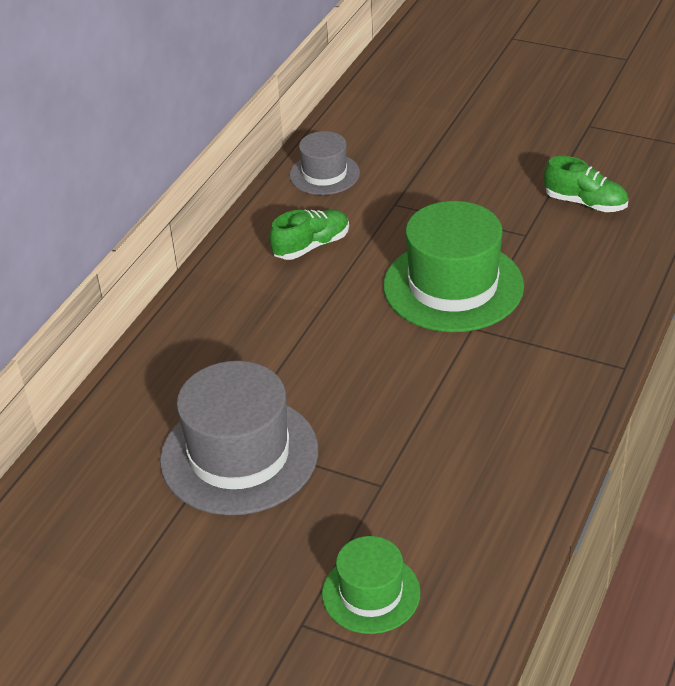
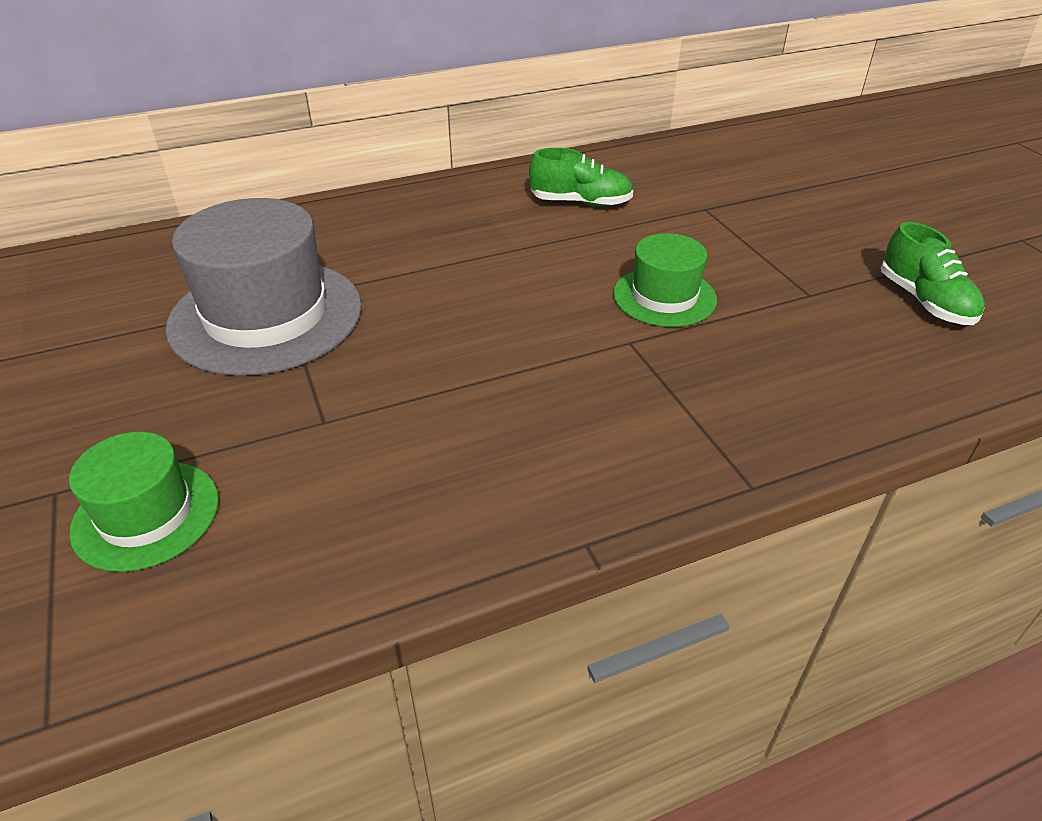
camera: 40 degrees right, 0 degrees up
(324, 174) = (673, 161): grey hat -> none
(453, 286) = (664, 297): green hat -> green hat, size x0.56

